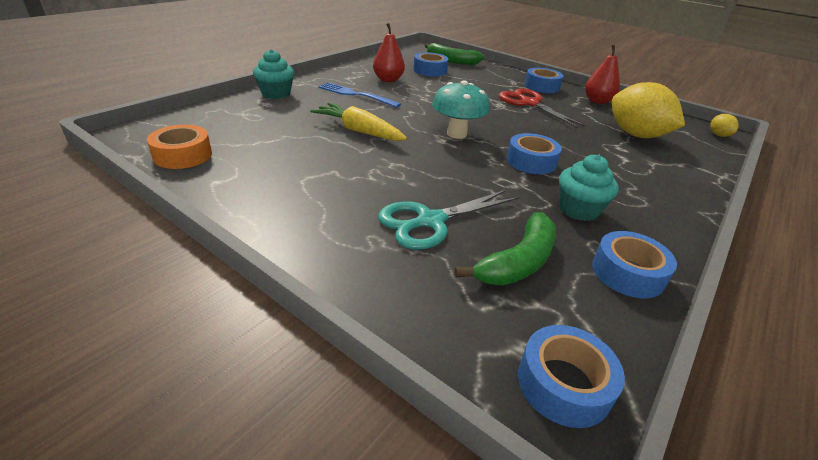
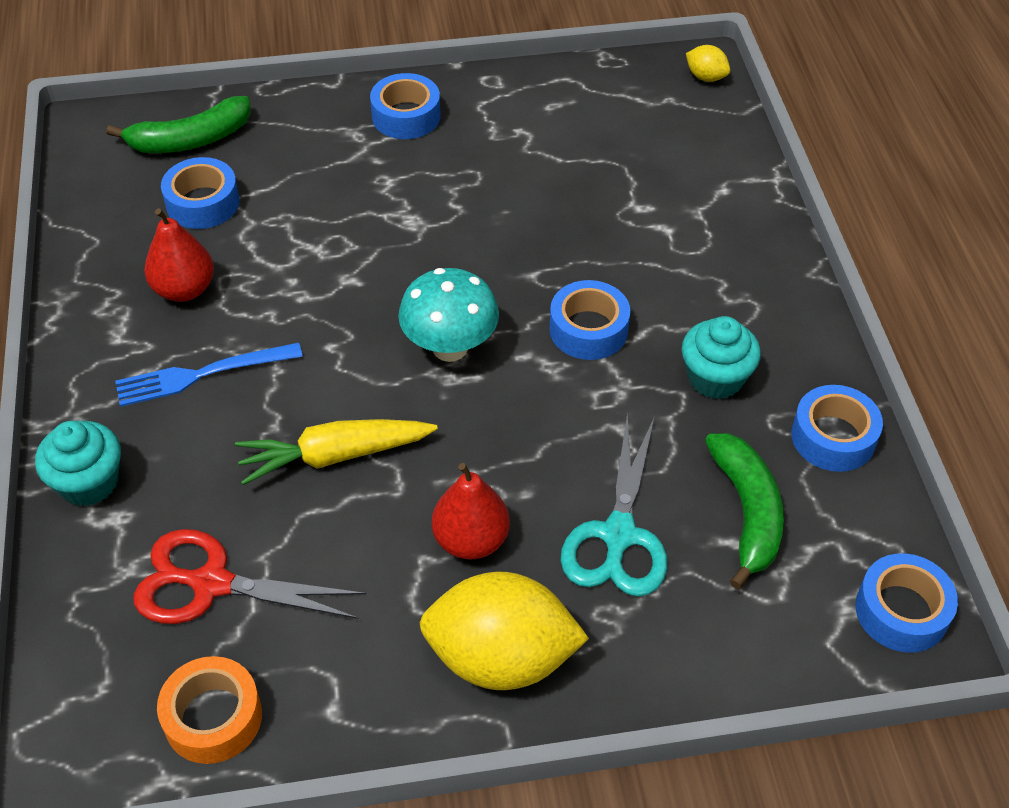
camera: 45 degrees left, 15 degrees up
(529, 103) = (443, 184): red scissors -> red scissors (211, 583)
(597, 101) = (512, 100): red pear -> red pear (471, 540)
(636, 135) = (630, 158): yellow lemon -> yellow lemon (501, 658)

